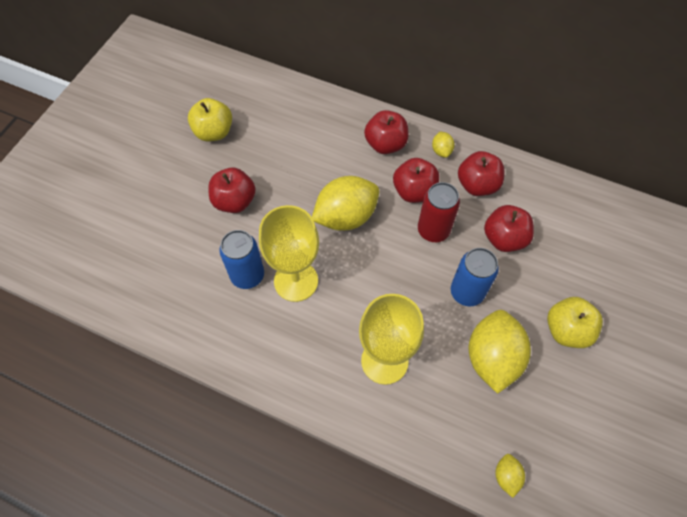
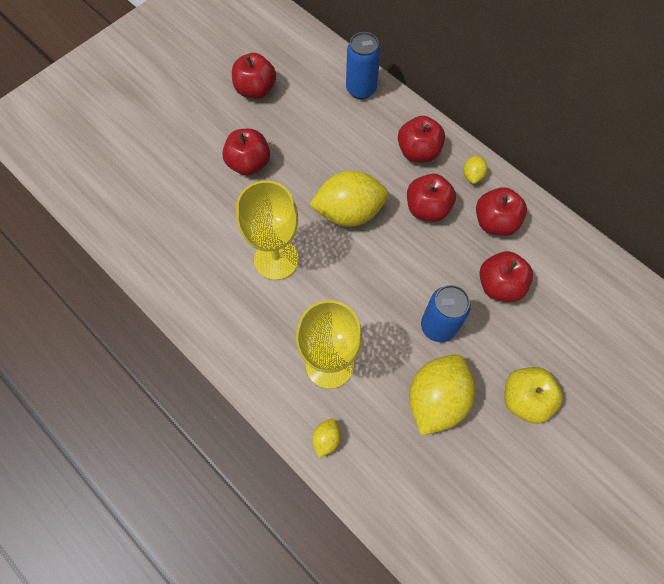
camera: 20 degrees right, 5 degrees up
(214, 132) = (255, 90): yellow apple -> red apple
(247, 275) = (233, 239): blue can -> blue can (361, 89)
(433, 230) = (430, 253): red can -> none
(506, 476) = (401, 517): yellow lemon -> yellow lemon (326, 439)

